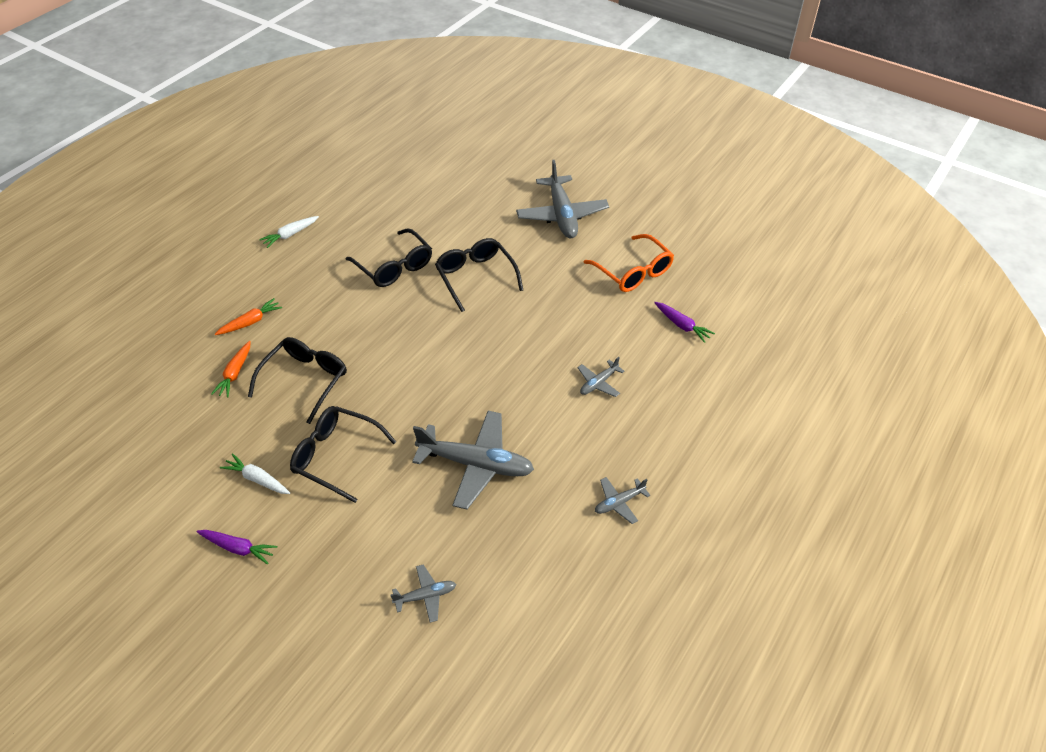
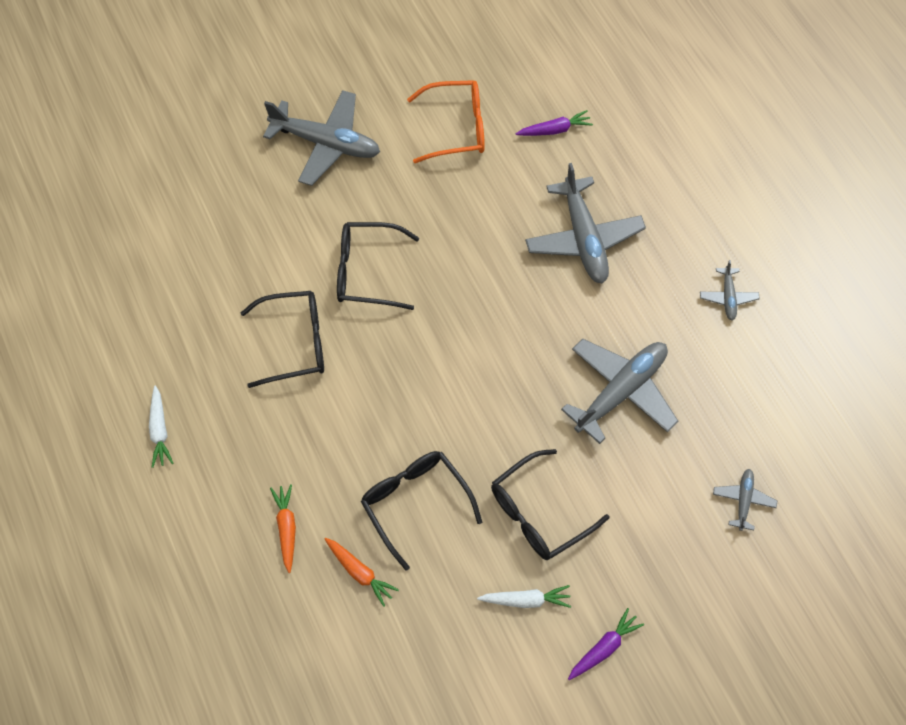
camera: 60 degrees left, 15 degrees up
(257, 479) = (526, 600): white carrot -> white carrot turned 150 degrees counterclockwise
(598, 383) = (583, 238): grey plane -> grey plane, size x2.09

